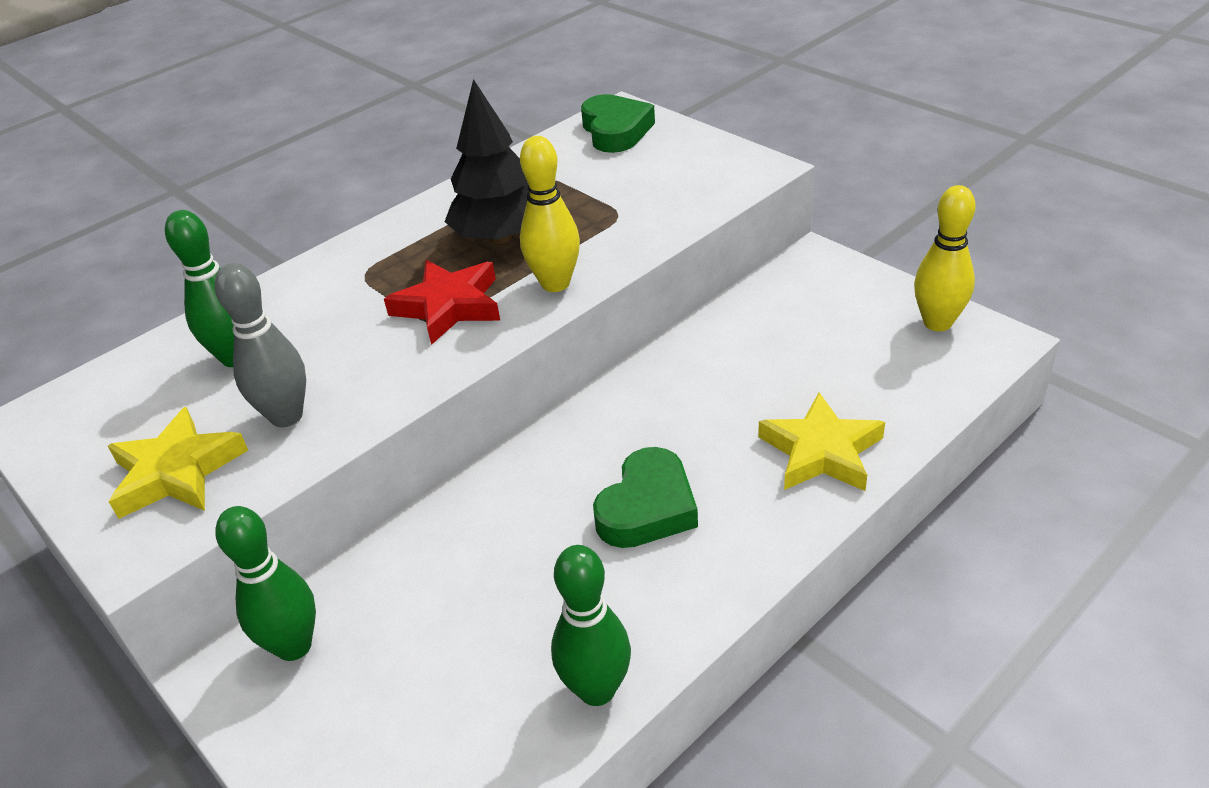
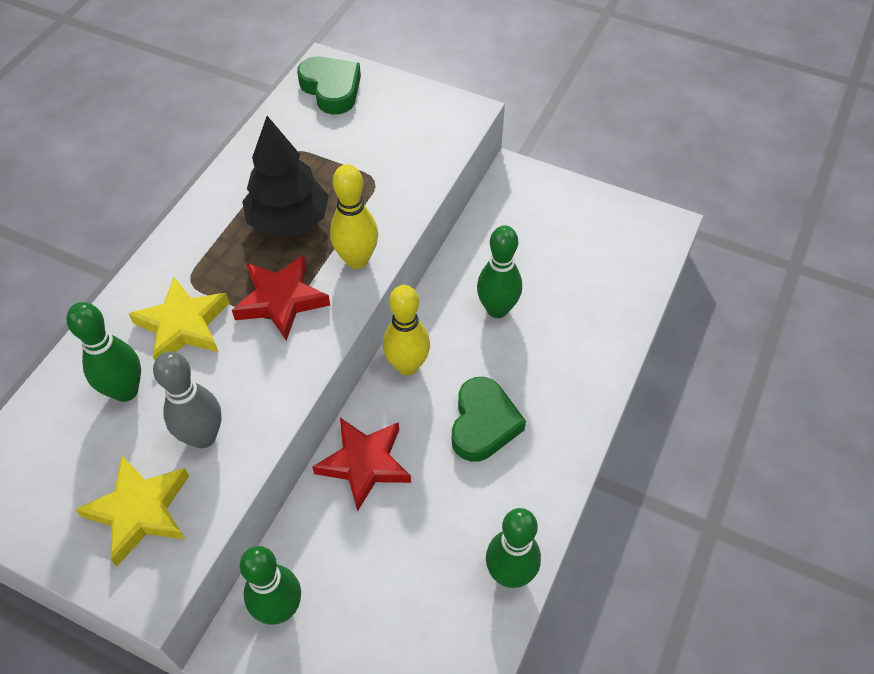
camera: 25 degrees left, 15 degrees up
(478, 516) = (364, 464): none -> red star
(726, 389) = (497, 309): none -> green bowling pin
(821, 452) = (582, 347): yellow star -> yellow star (183, 325)
(937, 323) = (621, 218): yellow bowling pin -> yellow bowling pin (407, 365)

